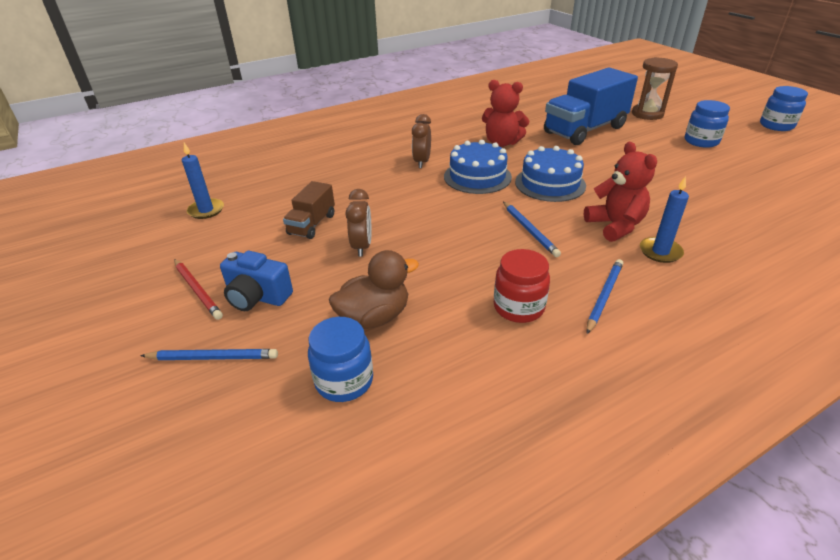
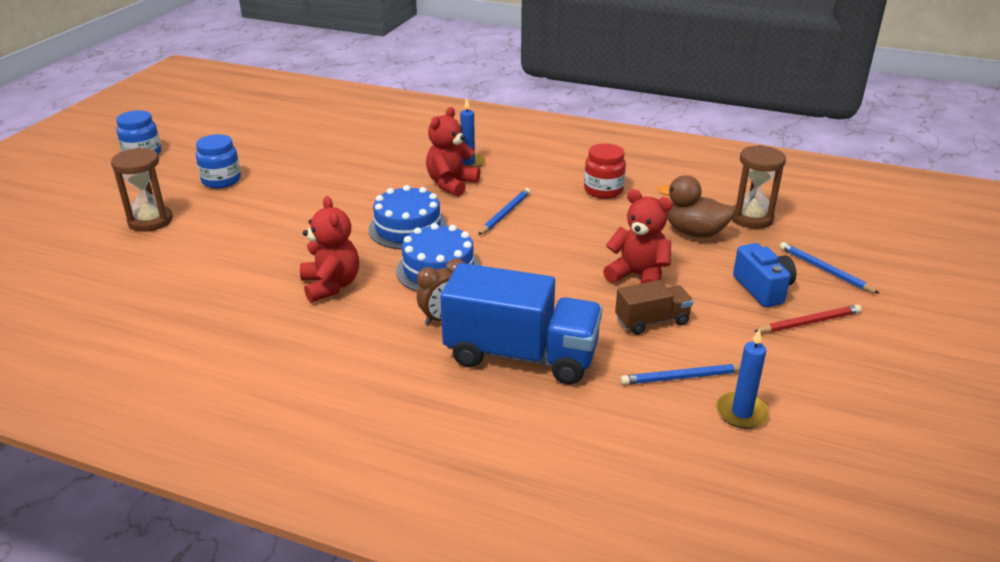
camera: 130 degrees left, 5 degrees down
(197, 290) = (809, 322): red pencil -> red pencil turned 60 degrees clockwise
(344, 381) = (751, 218): blue jar -> brown hourglass
(362, 247) = (638, 276): brown clock -> red teddy bear
(584, 130) = (240, 245): blue truck -> blue truck (521, 355)
(604, 296) = (549, 169): blue pencil -> blue pencil (682, 377)

